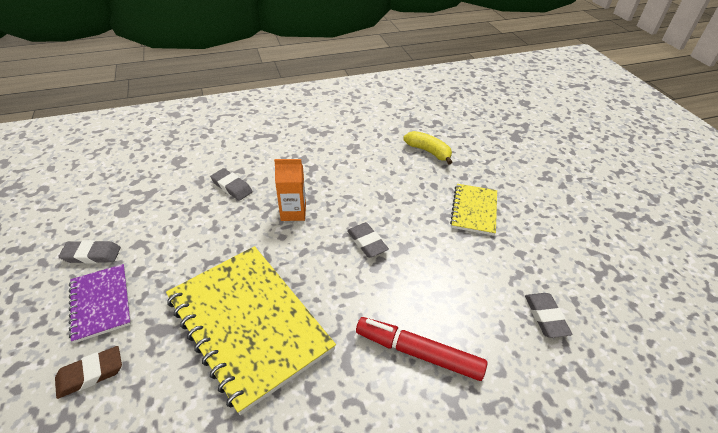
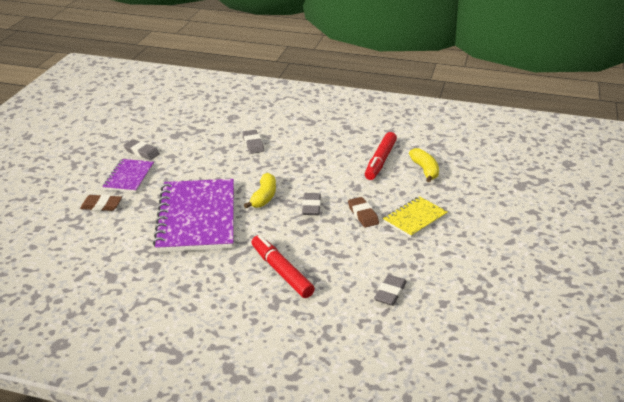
camera: 35 degrees right, 10 degrees down
(249, 324) = (197, 217): yellow notebook -> purple notebook
(293, 212) = (279, 172): orange carton -> none
(305, 253) = (264, 197): none -> yellow banana
(380, 157) = (380, 161): none -> red marker
(425, 228) = (363, 215): none -> brown eraser

